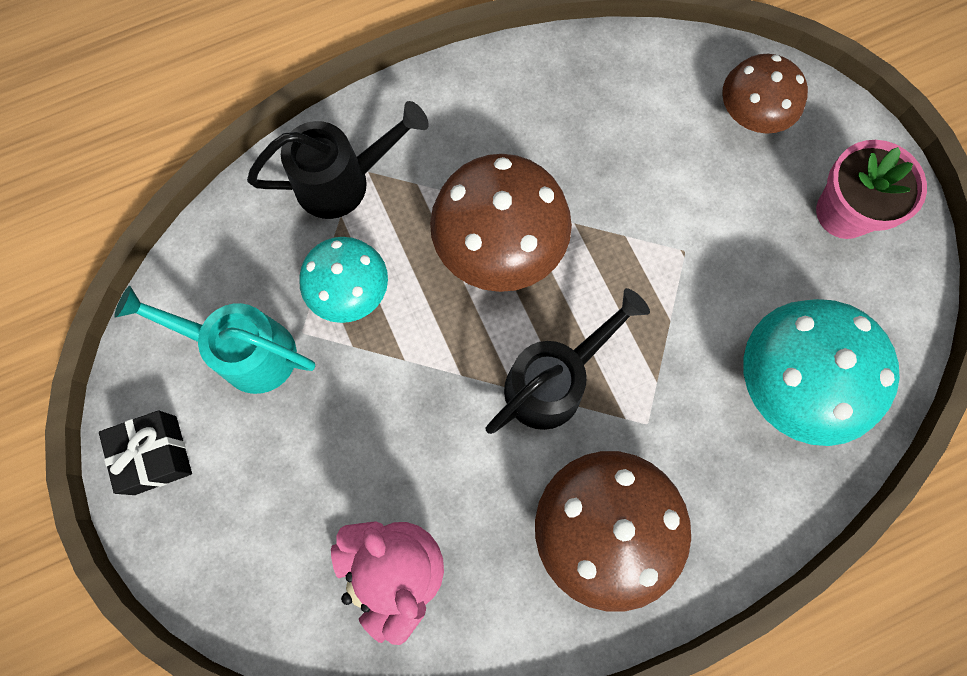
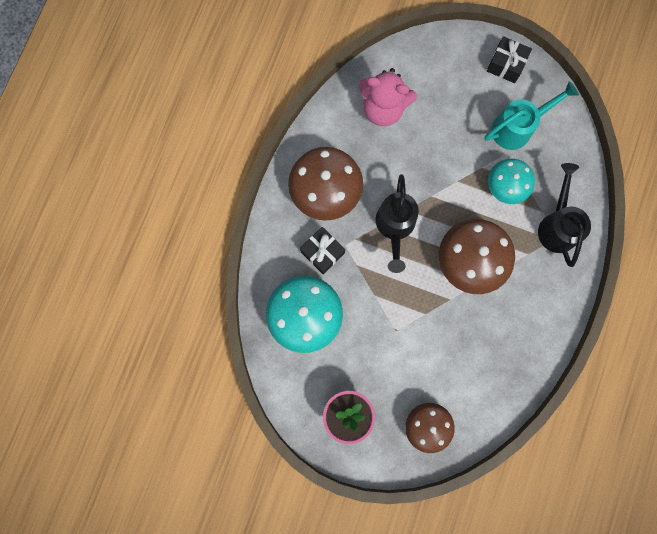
camera: 135 degrees right, 5 degrees up
(343, 181) = (557, 226): black watering can -> black watering can turned 150 degrees clockwise
(690, 444) = (322, 252): none -> black gift

